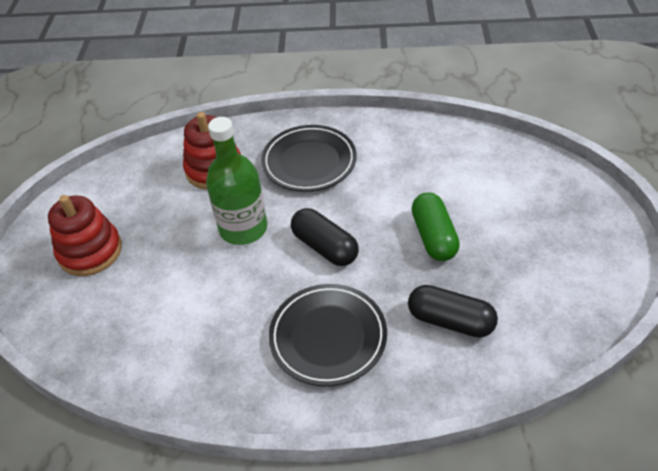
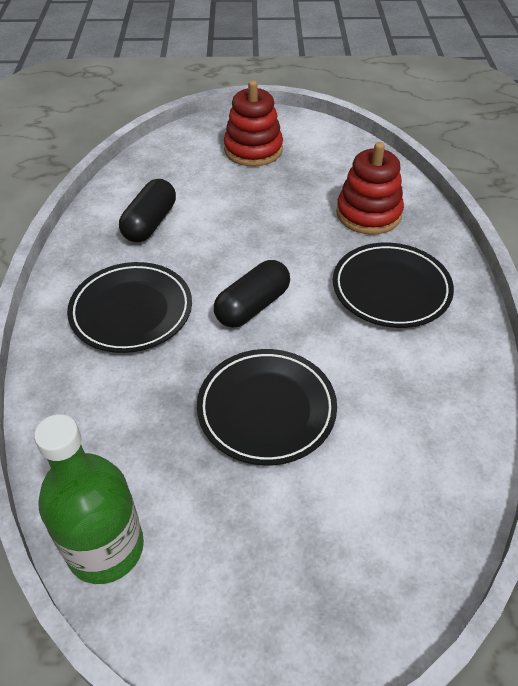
camera: 85 degrees right, 0 degrees up
(243, 228) = (281, 242): green bottle -> green bottle (105, 548)
(433, 236) = (266, 409): green capsule -> black plate
(450, 321) = (134, 418): black capsule -> black capsule (150, 223)

